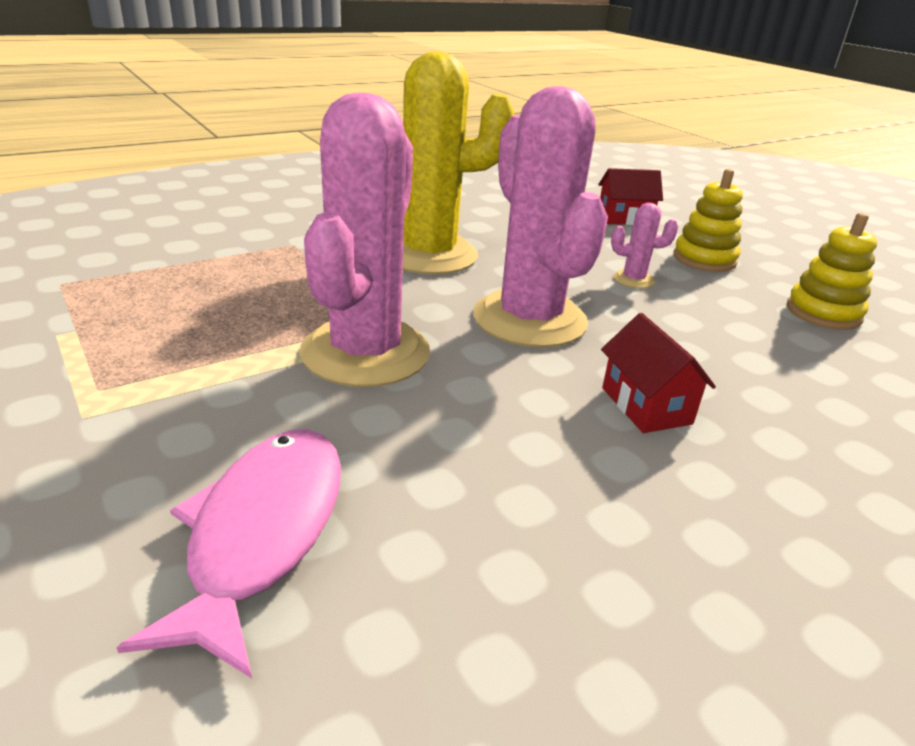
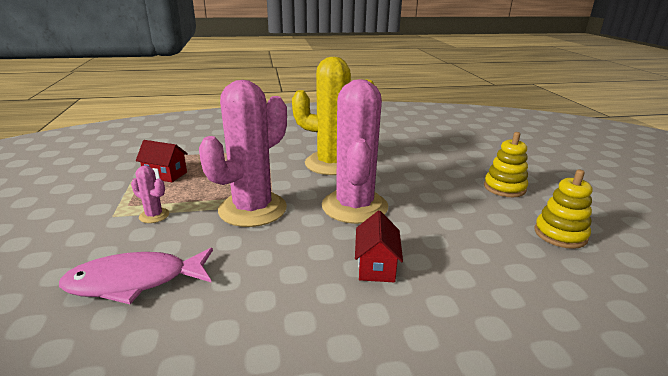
camera: 25 degrees right, 5 degrees down
(262, 533) = (134, 281): pink fish -> pink fish turned 135 degrees counterclockwise
(624, 218) = (473, 156): red house -> red house (165, 175)
(633, 279) = (441, 193): pink cactus -> pink cactus (154, 215)

